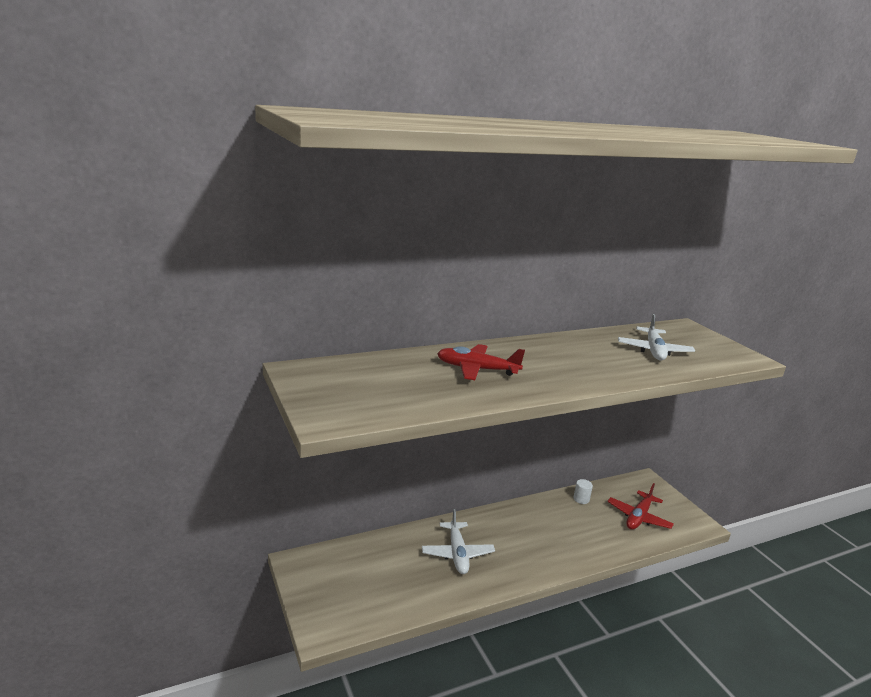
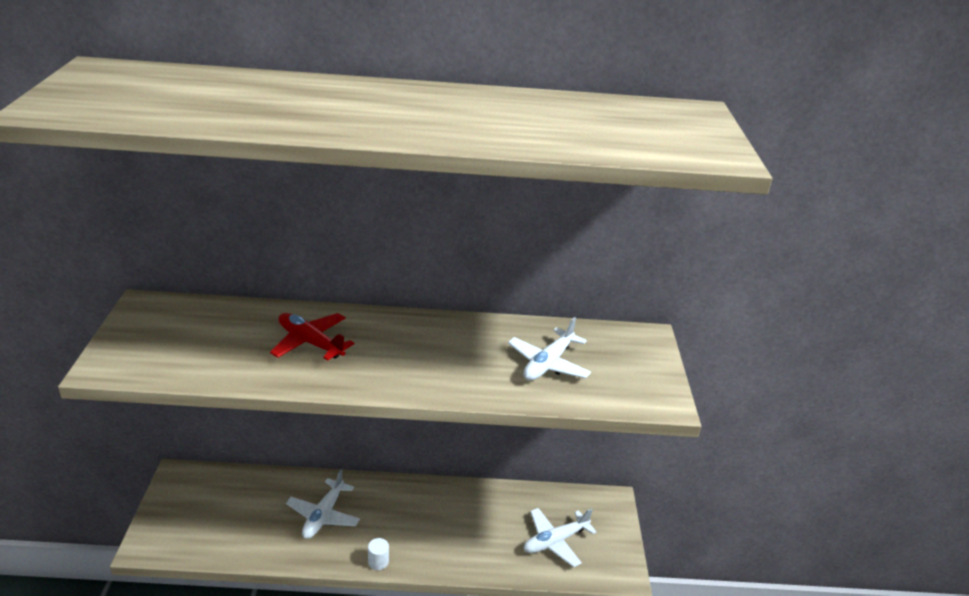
camera: 25 degrees right, 10 degrees up
(581, 499) = (509, 499): white cylinder -> white cylinder (378, 562)
(638, 517) = (555, 541): red plane -> white plane

